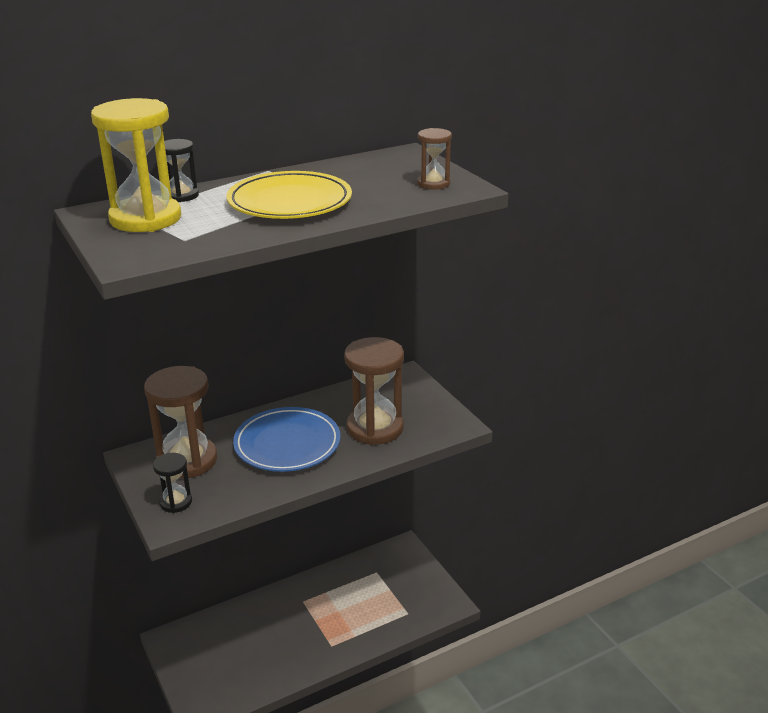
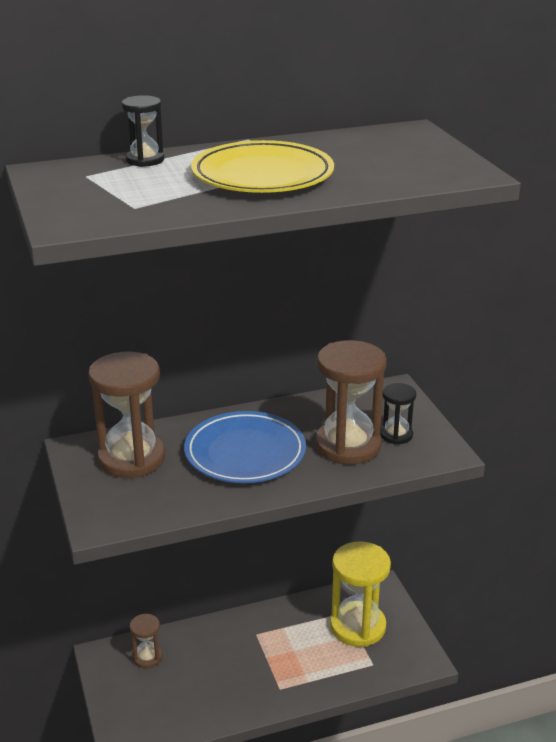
camera: 10 degrees right, 0 degrees up
(145, 218) = (99, 181): yellow hourglass -> yellow hourglass (358, 626)
(176, 502) = (110, 503): black hourglass -> black hourglass (396, 435)
(433, 184) = (433, 166): brown hourglass -> brown hourglass (147, 657)

